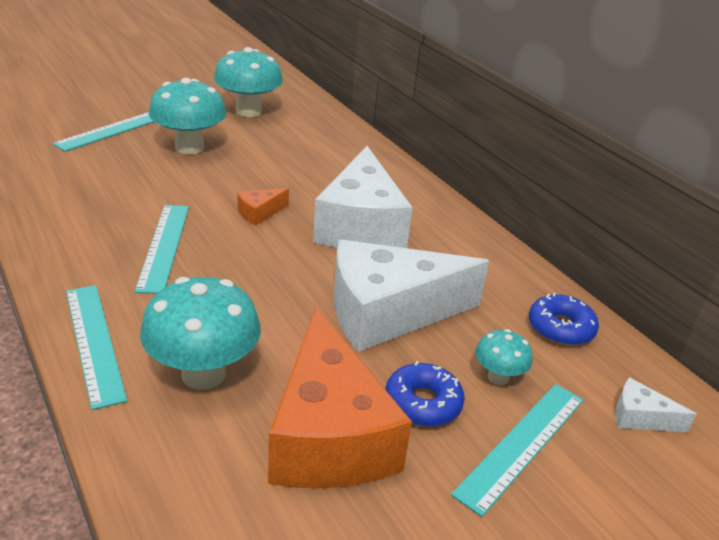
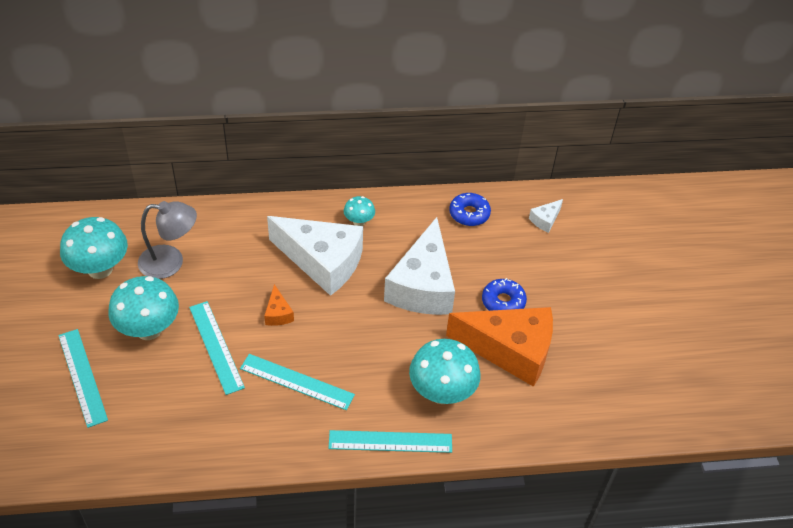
camera: 65 degrees left, 15 degrees up
(284, 140) = (171, 262): none -> grey lamp
(498, 377) = (496, 261): turquoise mushroom -> turquoise mushroom (359, 222)
(521, 444) = (545, 275): turquoise ruler -> turquoise ruler (216, 346)

